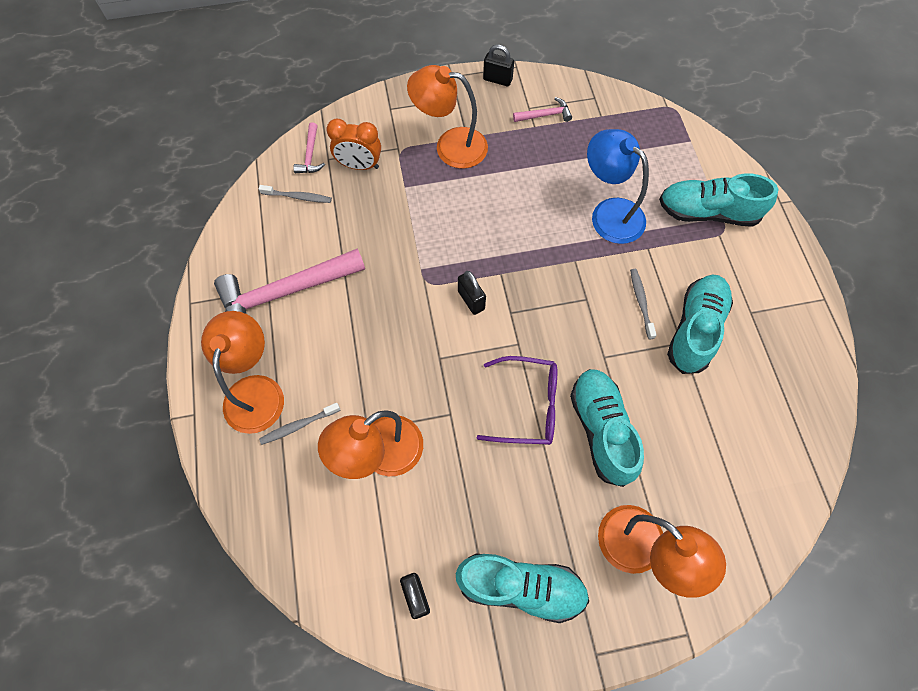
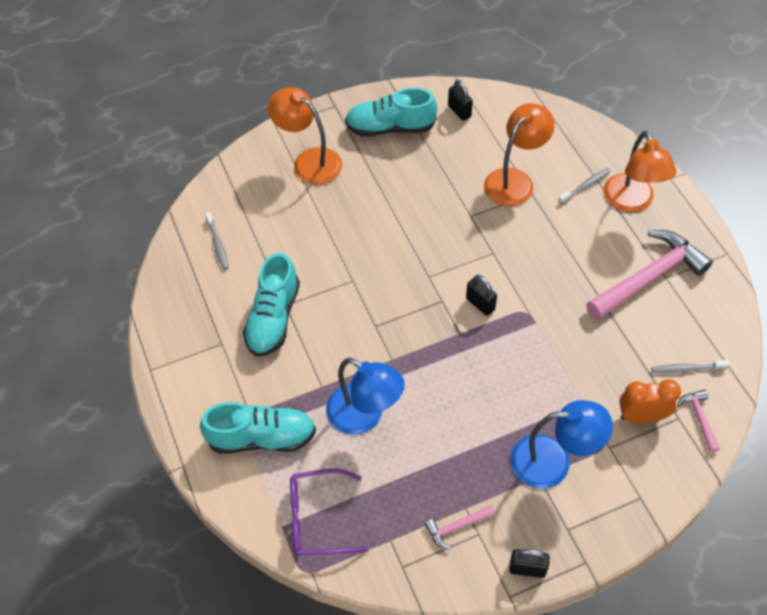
camera: 170 degrees right, 10 degrees down
(450, 146) = (553, 461): orange lamp -> blue lamp
(528, 406) = (410, 232): purple glasses -> purple glasses (317, 519)
(601, 429) = (347, 227): turquoise shoe -> none
(641, 302) = (324, 332): grey toothbrush -> grey toothbrush (217, 244)

